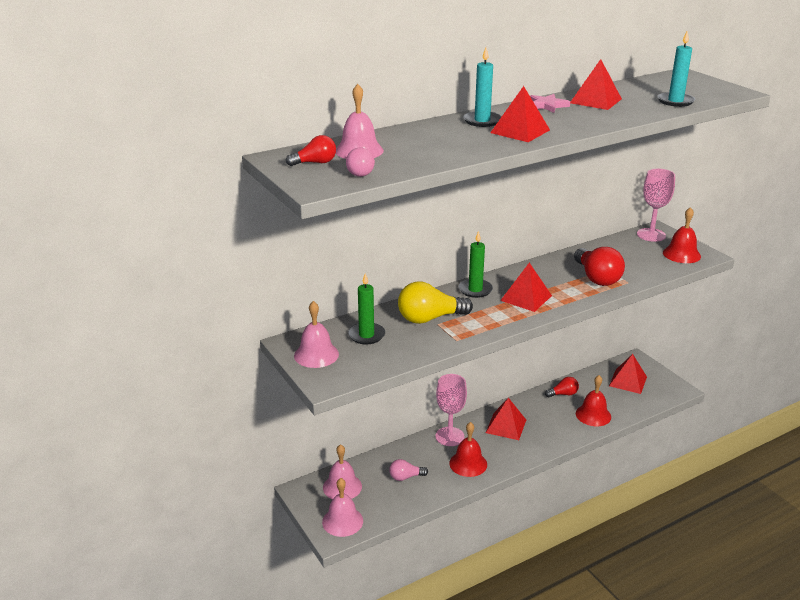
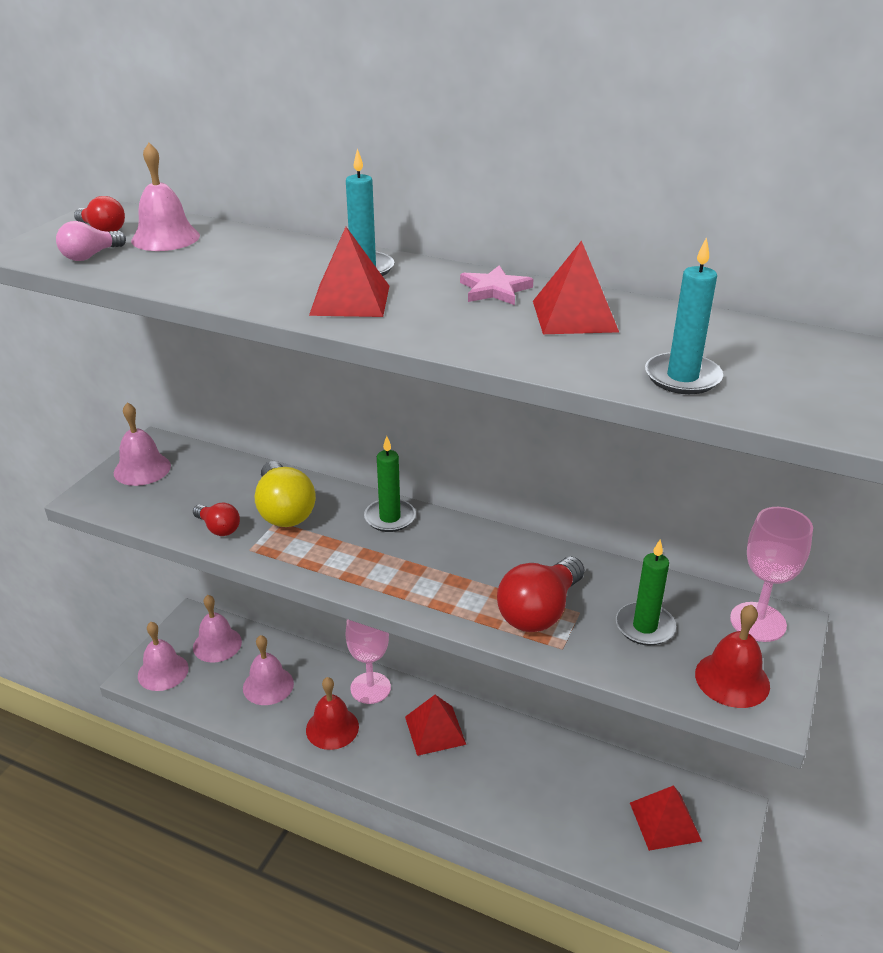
camera: 55 degrees right, 5 degrees up
(366, 335) = (208, 483): green candle -> green candle (644, 627)
(405, 477) = (268, 685): pink light bulb -> pink bell
(429, 318) = (284, 511): yellow light bulb -> yellow light bulb turned 150 degrees counterclockwise
(526, 298) = (410, 566): red pyramid -> none
(563, 394) = (559, 759): red light bulb -> red light bulb (219, 528)
(593, 415) = (541, 812): red bell -> none

